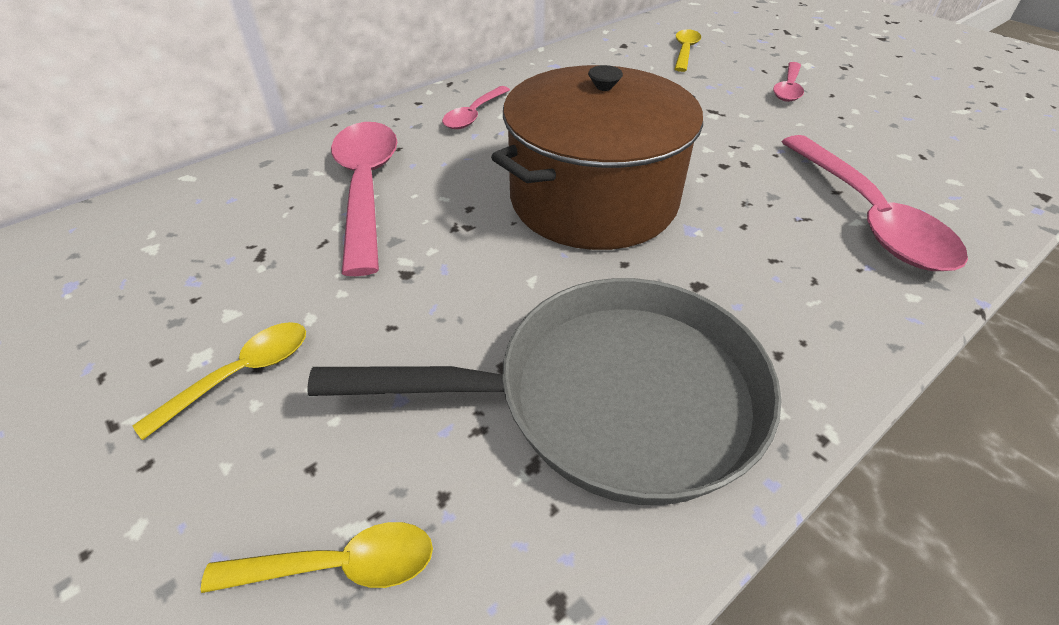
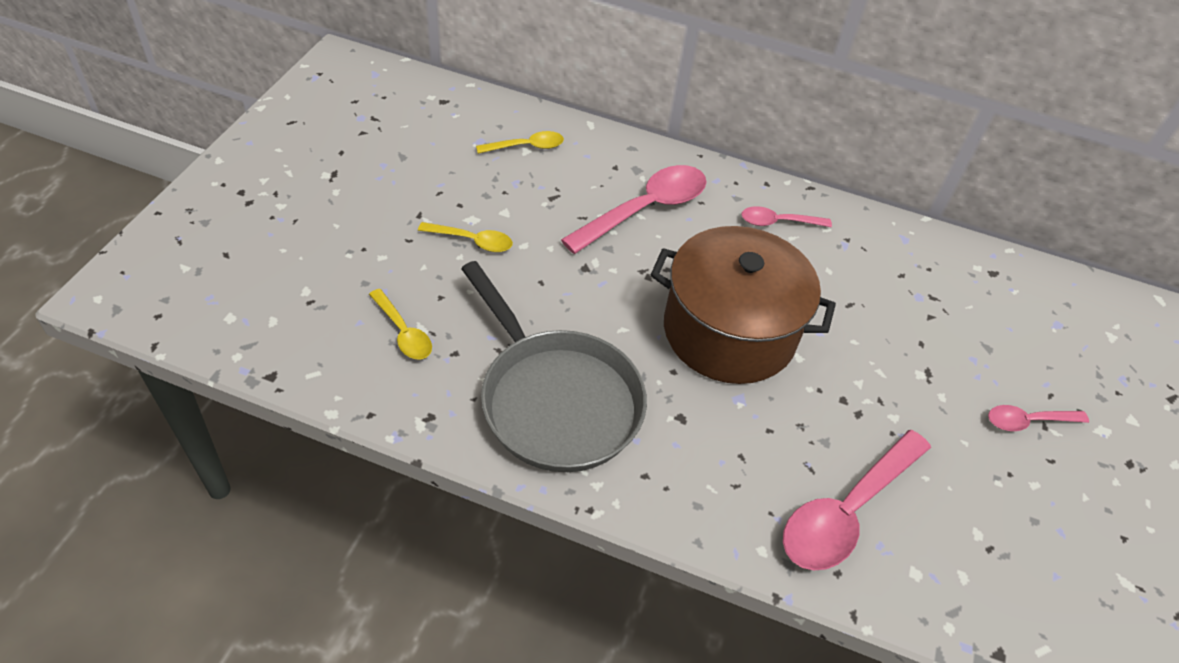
camera: 55 degrees right, 5 degrees up
(685, 51) = (1028, 322): yellow spoon -> yellow spoon (526, 147)

